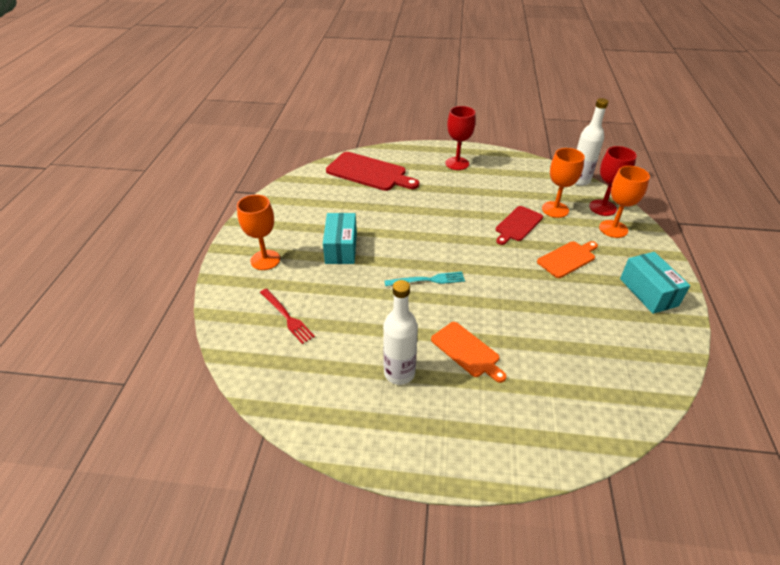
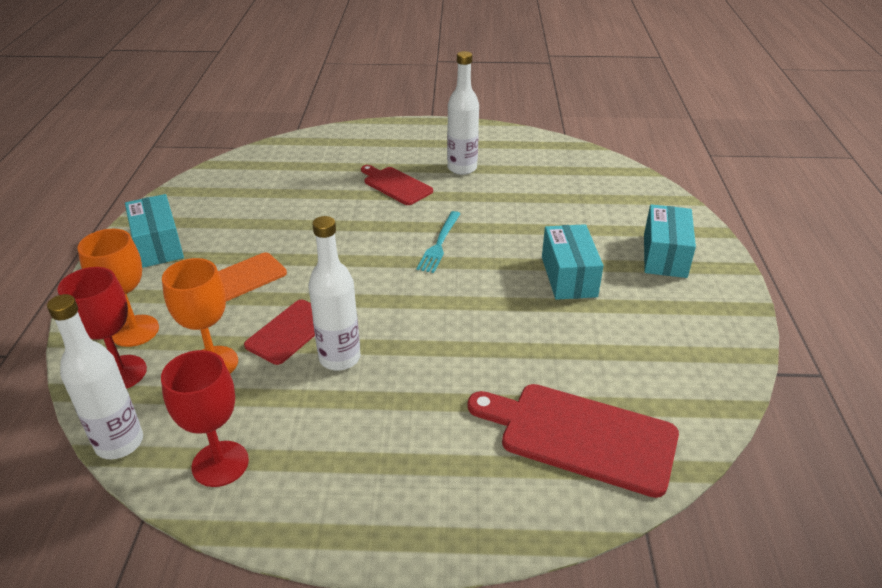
camera: 175 degrees right, 5 degrees down
(265, 260) = (664, 255): orange goblet -> turquoise box
(287, 317) = (595, 201): red fork -> none
(427, 280) = (439, 244): turquoise fork -> turquoise fork turned 60 degrees counterclockwise
(457, 163) = (383, 481): red goblet -> red goblet (220, 464)
(467, 351) = (395, 185): orange cutting board -> red cutting board
(486, 208) = (339, 358): none -> white bottle

